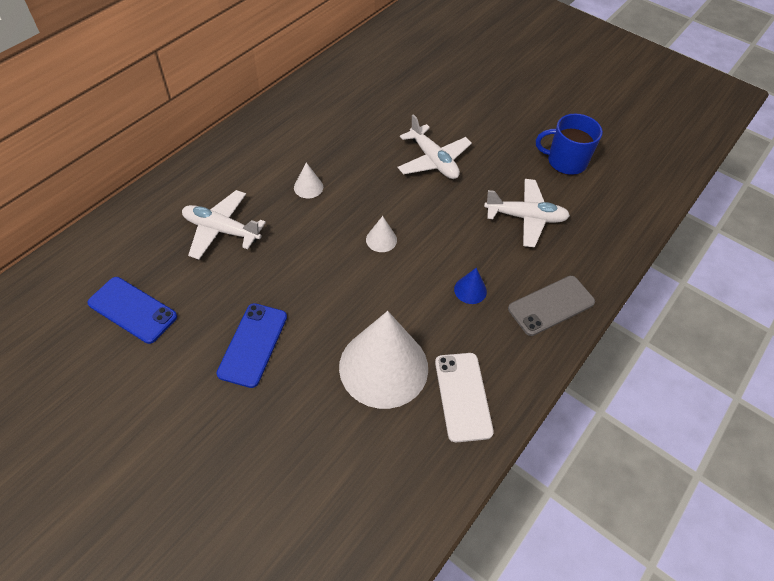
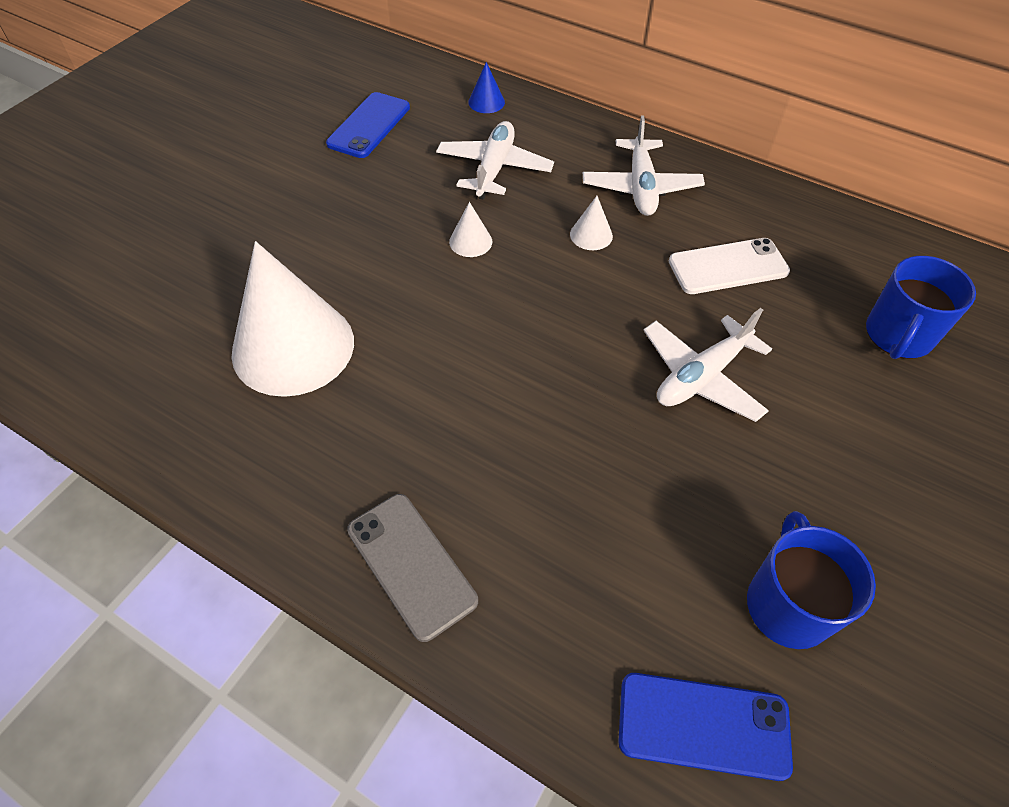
camera: 85 degrees right, 0 degrees up
(253, 344) = (326, 222): blue phone -> blue phone (703, 725)
(381, 240) = (511, 324): white cone -> white cone (470, 241)
(414, 80) = (898, 335): none -> blue mug
(463, 396) = (243, 439): white phone -> white phone (728, 266)
(470, 290) = (431, 442): blue cone -> blue cone (486, 102)
(525, 217) = (607, 524): white plane -> white plane (640, 187)

